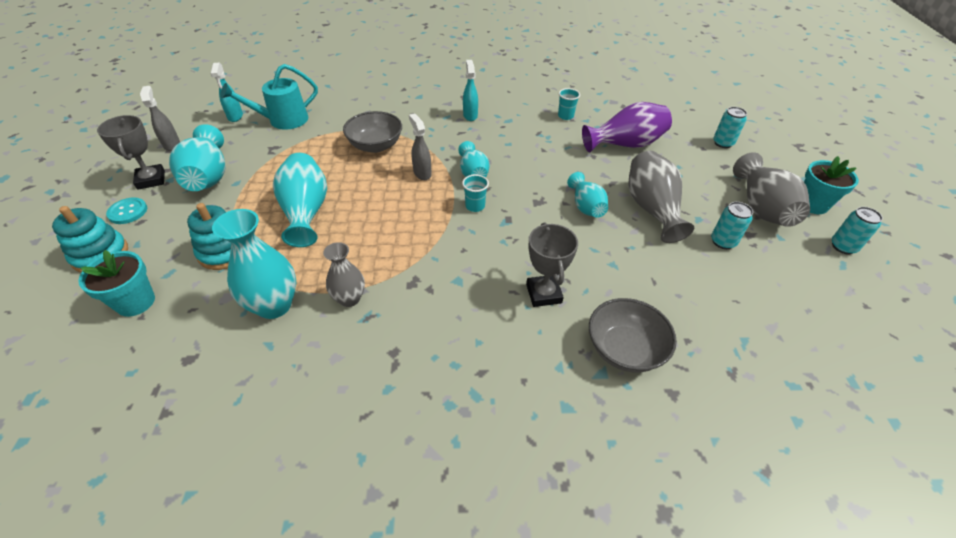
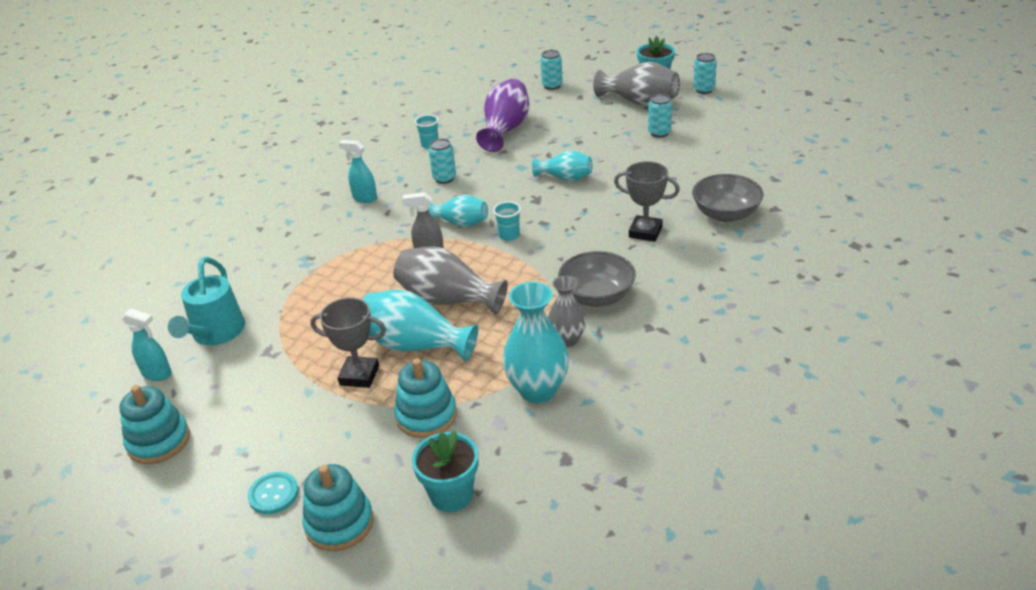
camera: 55 degrees left, 10 degrees down
(151, 180) = (223, 468): grey trophy -> grey trophy (359, 375)
(172, 144) = (159, 441): grey spray bottle -> turquoise stacking toy
(208, 177) = (271, 414): turquoise vase -> none
(375, 146) = (348, 273): grey bowl -> grey bowl (597, 296)
(526, 141) = (444, 178): none -> turquoise can
(651, 209) = (597, 148): grey vase -> grey vase (448, 300)

